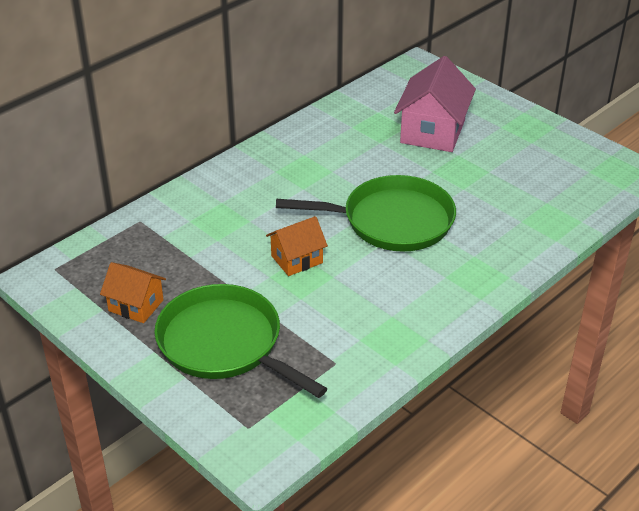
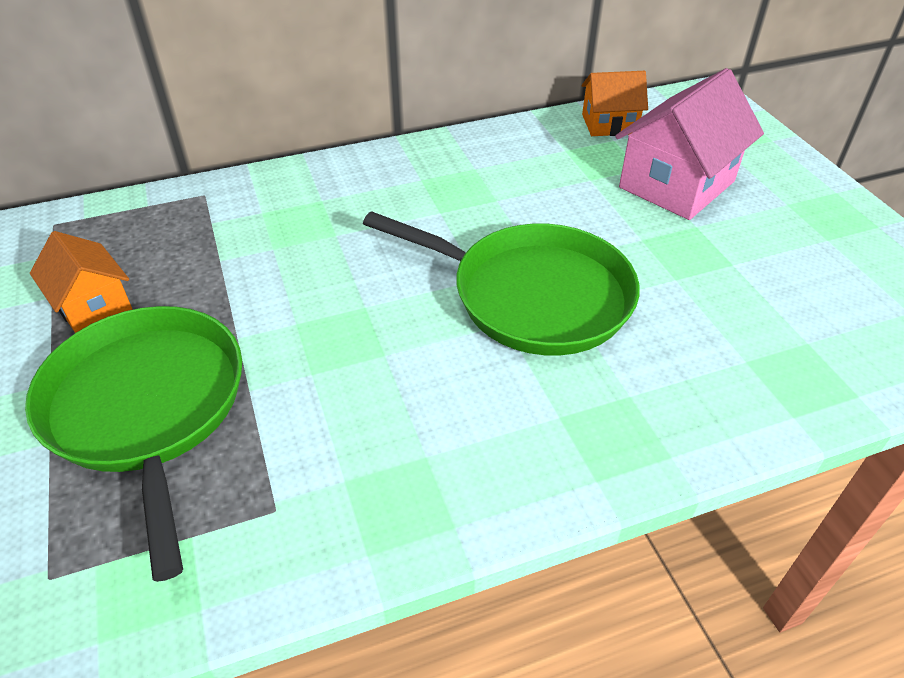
camera: 25 degrees right, 5 degrees up
(296, 259) = (353, 310): orange house -> orange house (609, 124)

